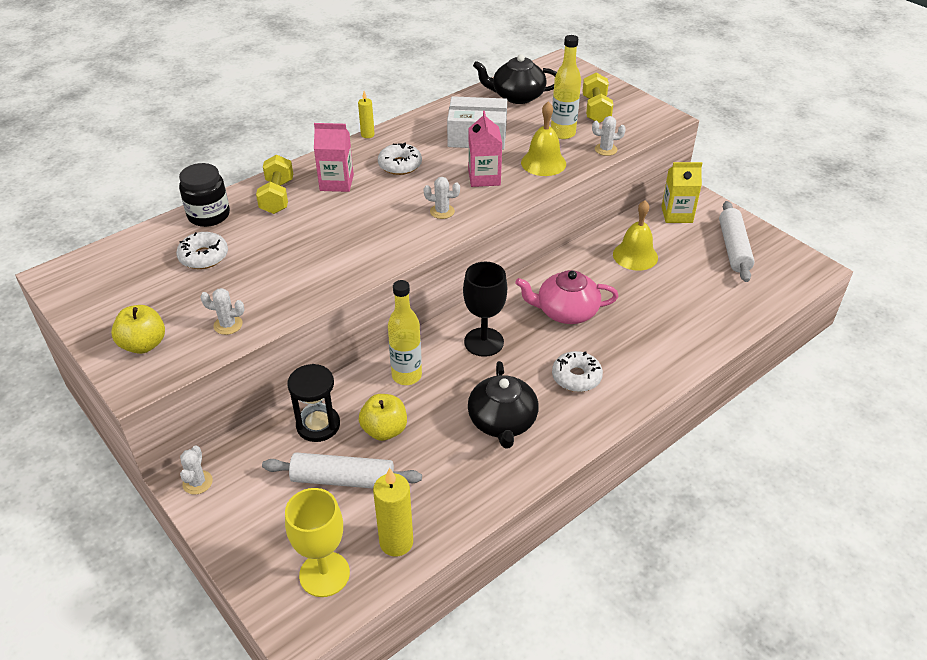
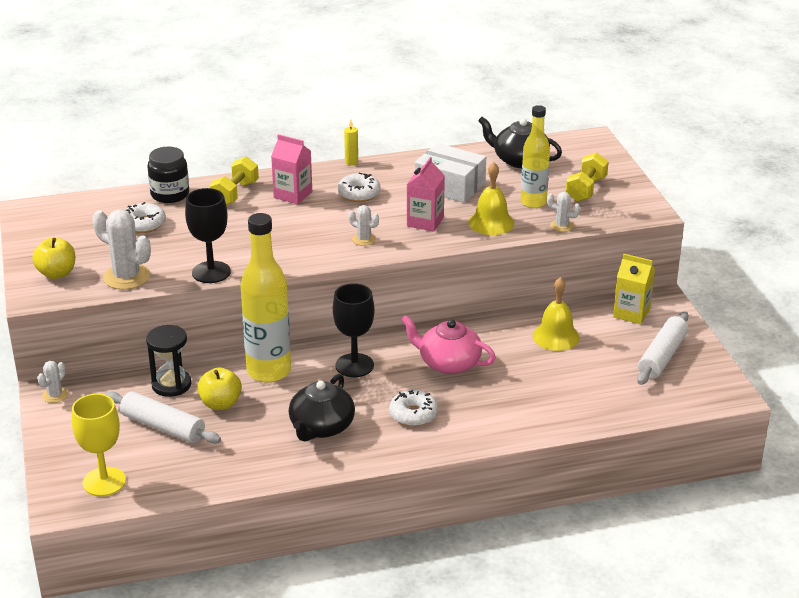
camera: 25 degrees right, 10 degrees down
(228, 325) = (126, 277): white cactus -> white cactus, size x1.89
(316, 292) = (211, 272): none -> black goblet
(396, 542) = (171, 480): yellow candle -> none
(406, 376) = (269, 371): yellow bottle -> yellow bottle, size x1.57

